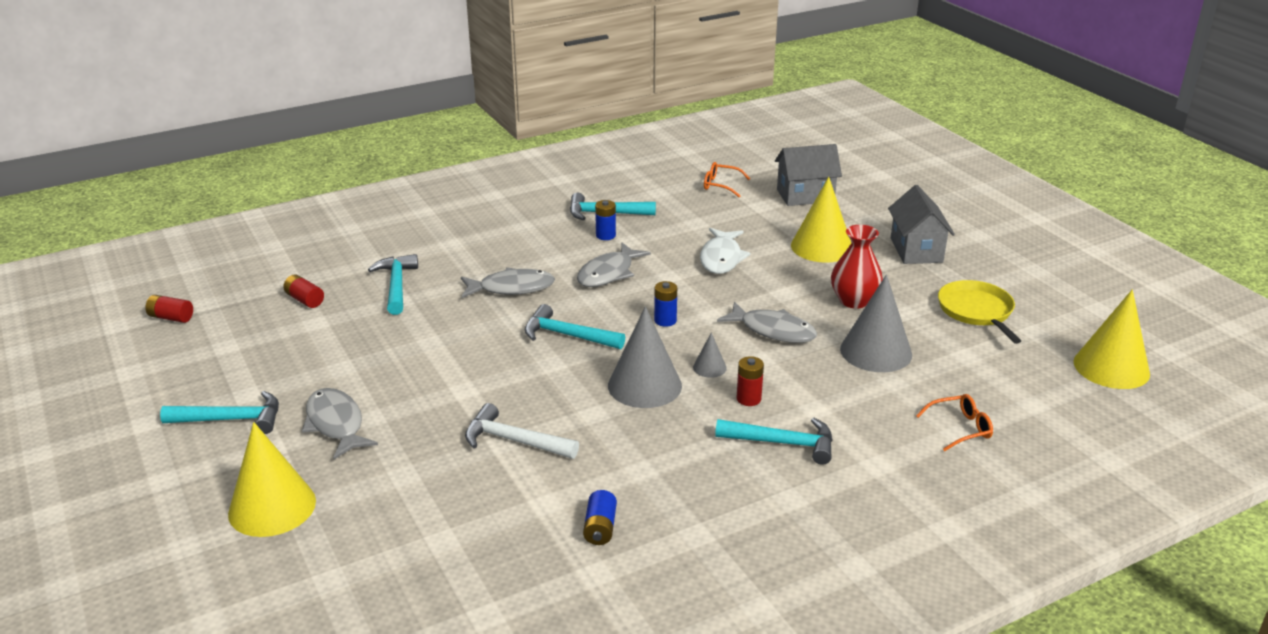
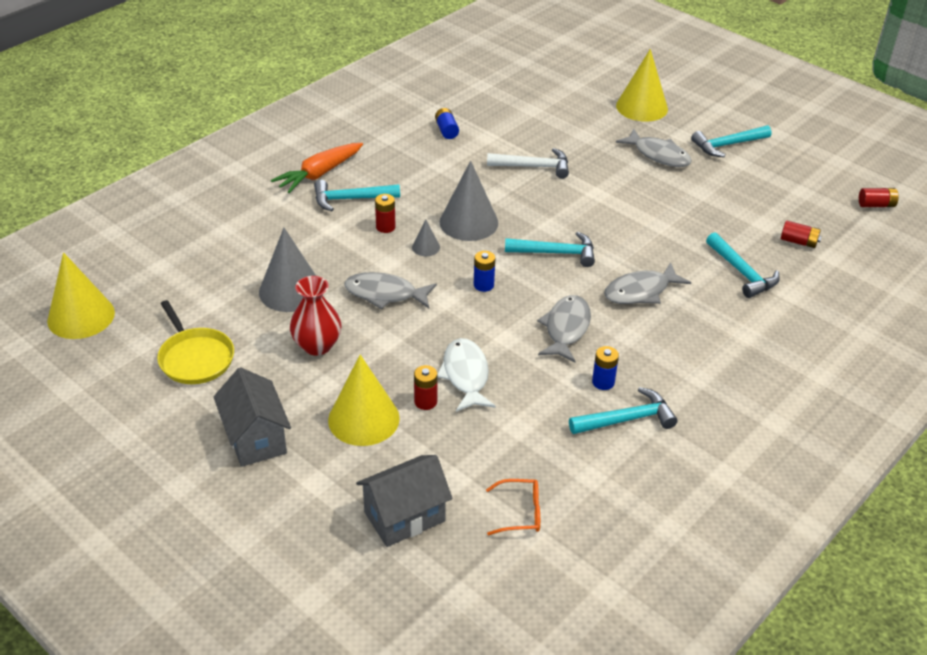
camera: 160 degrees right, 10 degrees up
(764, 248) = (425, 402): none -> red battery
(819, 490) = (319, 174): none -> orange carrot
(960, 428) = (221, 235): orange glasses -> none

